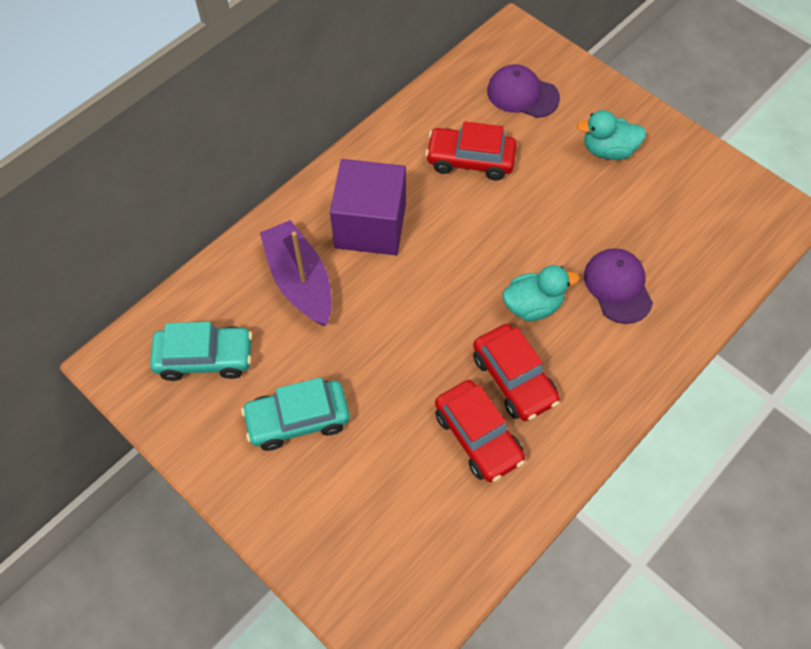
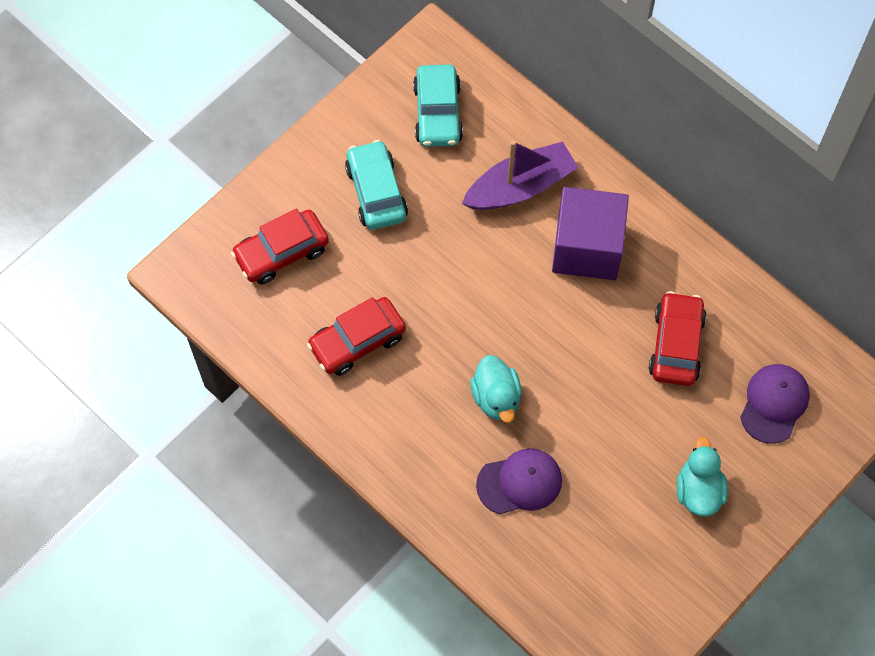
camera: 90 degrees right, 5 degrees up
(514, 379) = (415, 375): red car -> red car (281, 252)

